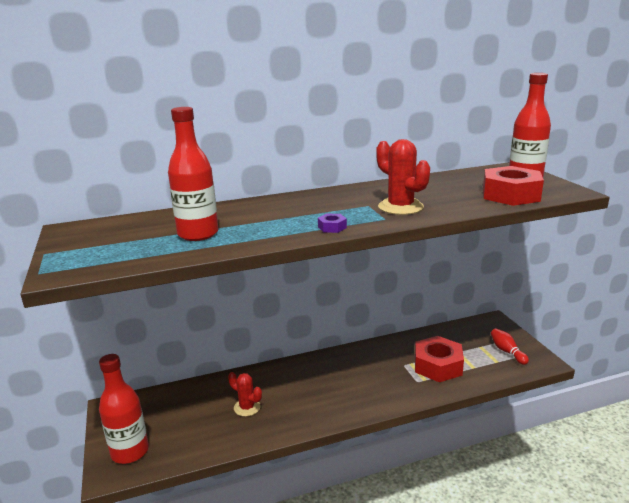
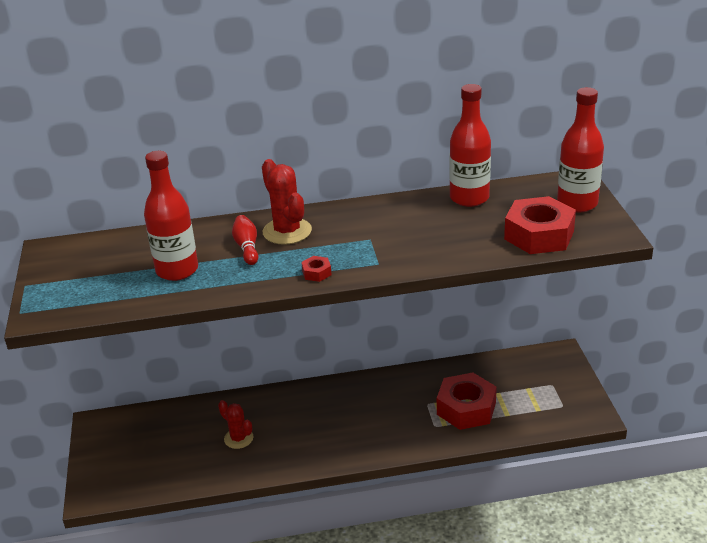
camera: 10 degrees right, 10 degrees up
(130, 452) = (112, 475): red bottle -> red bottle (469, 198)
(332, 227) = (316, 273): purple nut -> red nut
(400, 207) = (404, 245): red cactus -> red cactus (287, 231)
(507, 351) = (557, 398): red bowling pin -> red bowling pin (247, 247)

